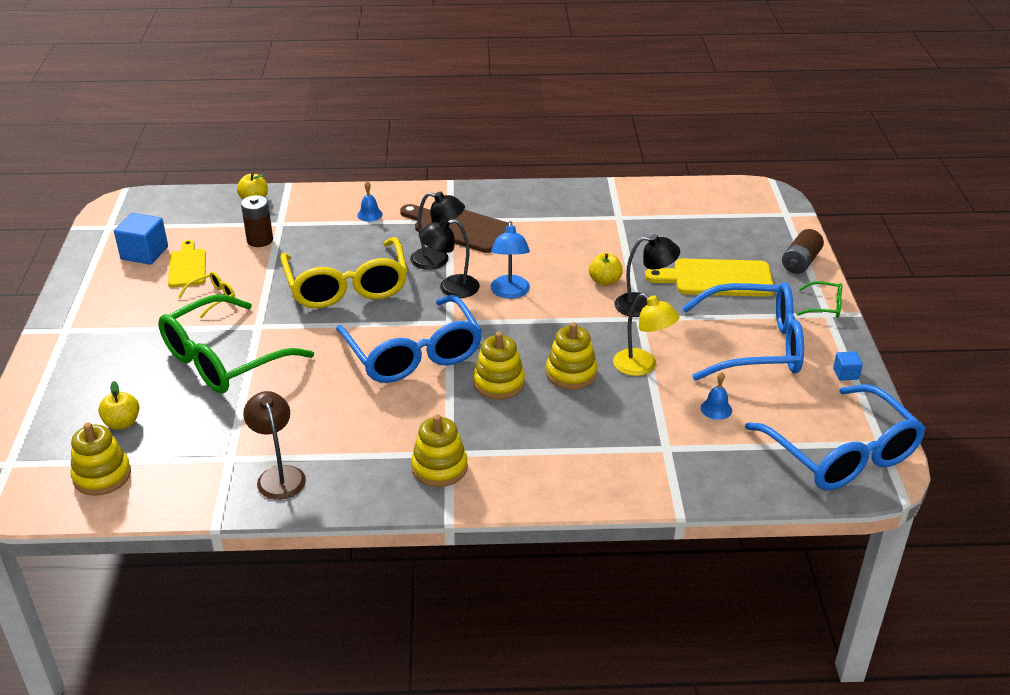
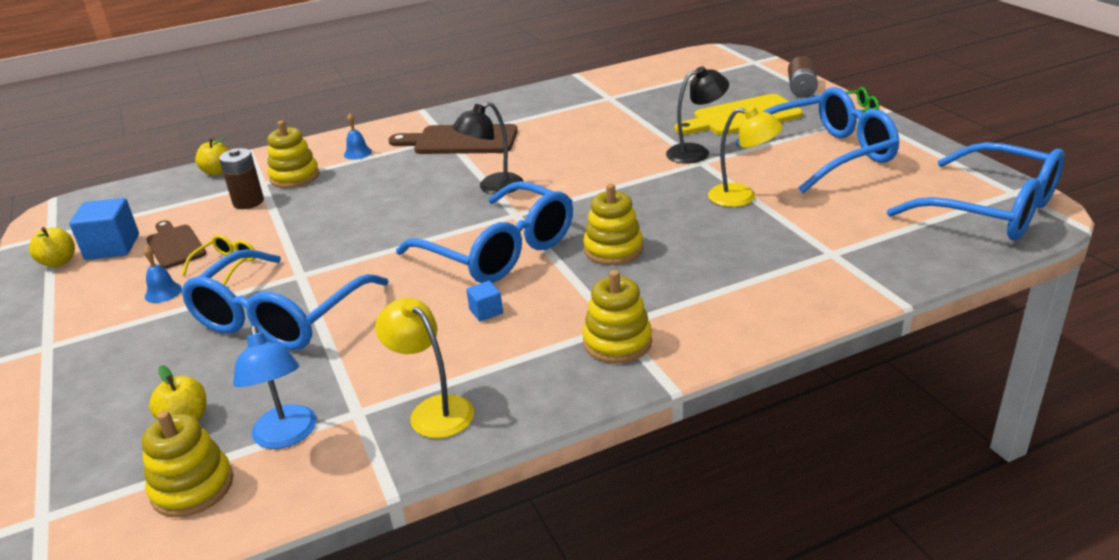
camera: 20 degrees left, 5 degrees down
(187, 266) = (175, 245): yellow cutting board -> brown cutting board
(223, 360) = (279, 317): green glasses -> blue glasses
(279, 475) = (433, 410): brown lamp -> yellow lamp
(347, 286) = (378, 215): yellow glasses -> none
(438, 260) = (460, 170): black lamp -> none
(510, 293) = (557, 176): blue lamp -> blue lamp (286, 436)
(571, 373) = (679, 221): yellow stacking toy -> yellow stacking toy (295, 177)
(605, 281) = (641, 144): yellow apple -> yellow apple (59, 262)
(716, 409) = (844, 209): blue bell -> blue bell (163, 292)
(846, 374) = (926, 152): blue cube -> blue cube (486, 311)

